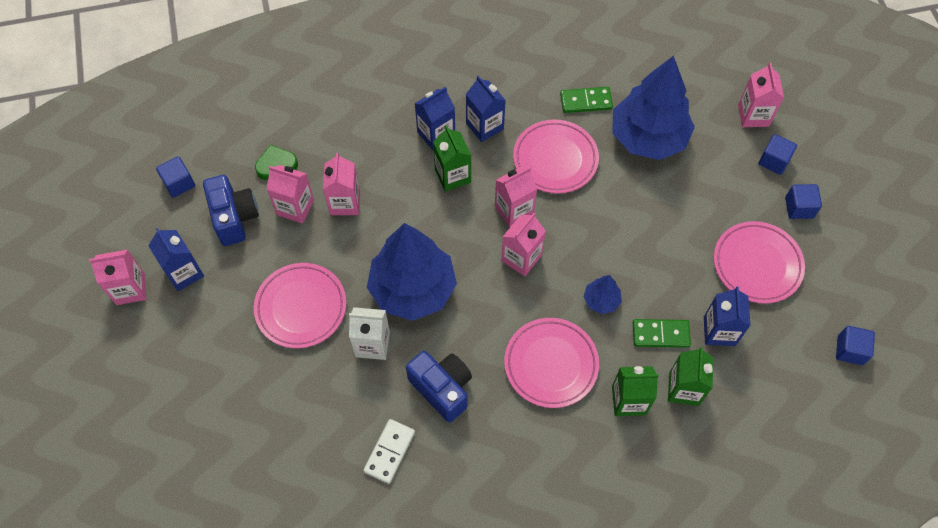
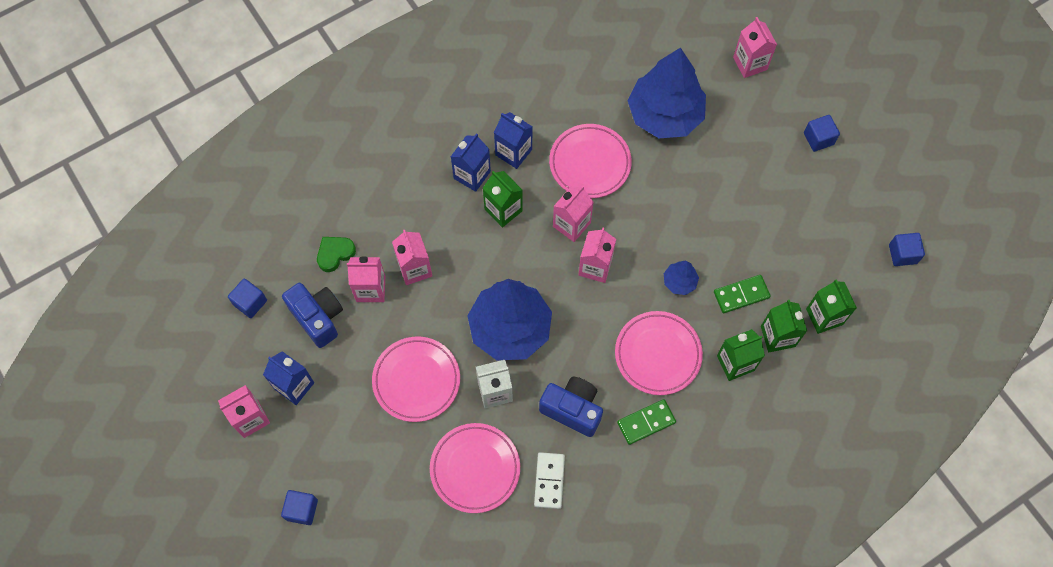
camera: 20 degrees left, 5 degrees up
(586, 101) = (596, 98): green domino -> green domino (646, 422)
(719, 331) = (789, 275): blue carton -> none
(741, 385) = (824, 316): none -> green carton
(757, 264) = (800, 203): pink plate -> pink plate (475, 469)
(773, 161) = (782, 101): blue cube -> blue cube (302, 510)

